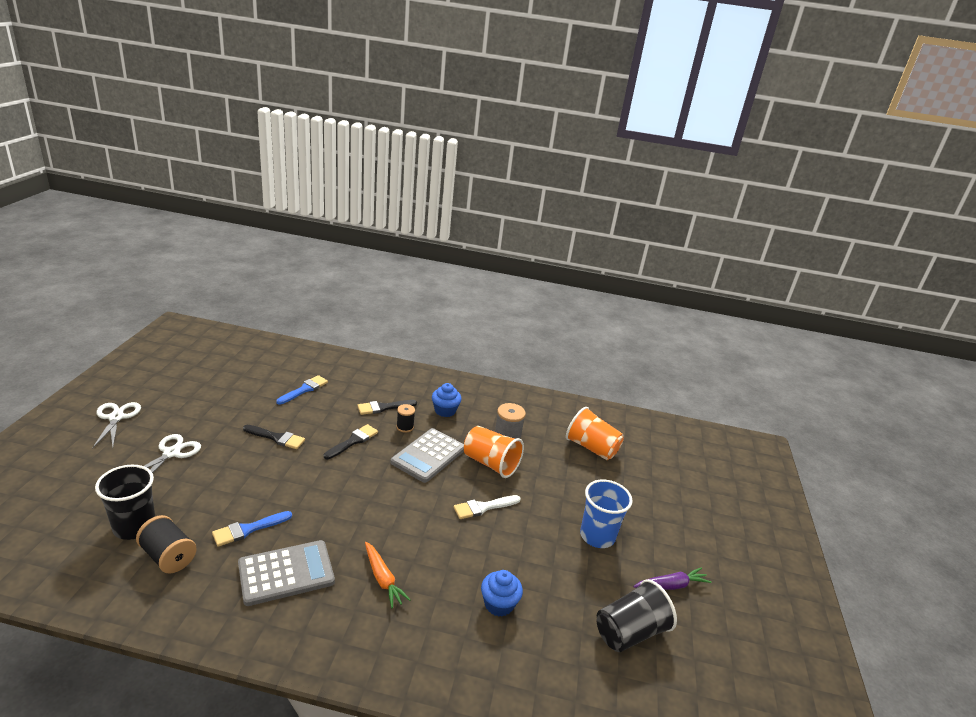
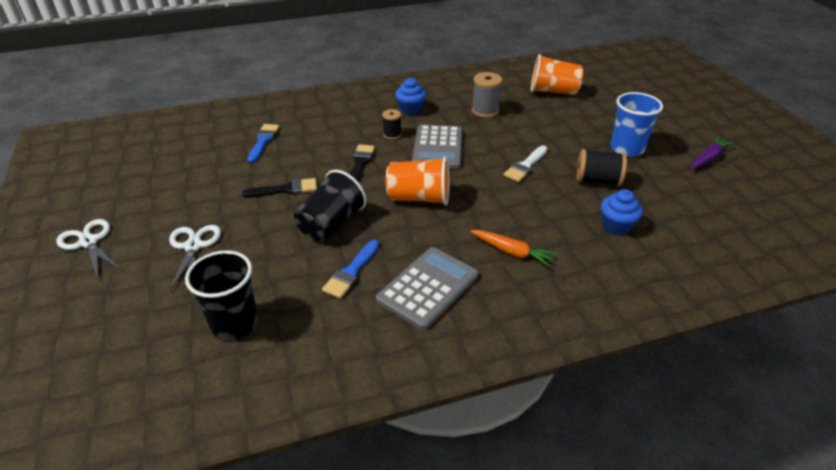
camera: 25 degrees left, 10 degrees up
(168, 556) = (302, 330): black spool -> black spool (597, 180)
(383, 407) = (355, 127): black brush -> none
(491, 463) = (493, 133): orange cup -> orange cup (419, 198)
(629, 632) = (718, 200): black cup -> black cup (331, 224)

